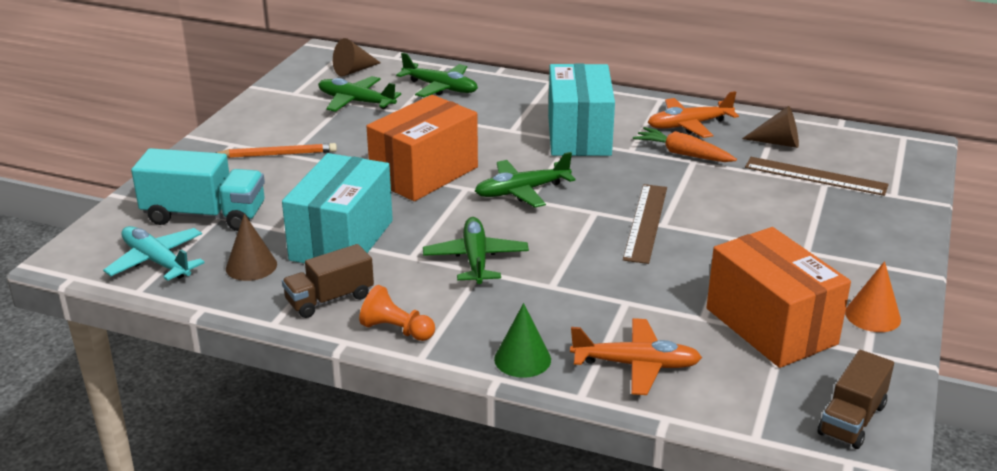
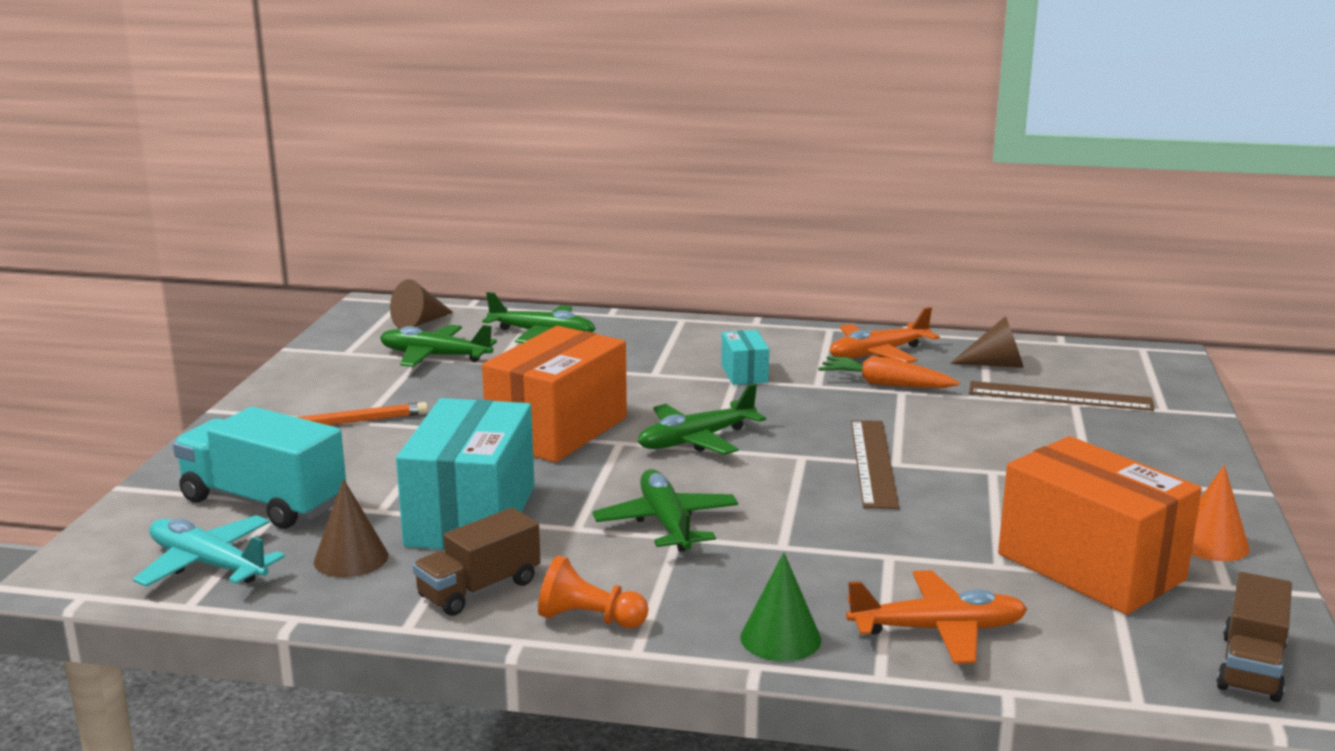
camera: 10 degrees left, 10 degrees down
(205, 215) = (263, 502): turquoise truck -> turquoise truck turned 150 degrees counterclockwise
(579, 135) = (744, 374): turquoise box -> turquoise box, size x0.47

